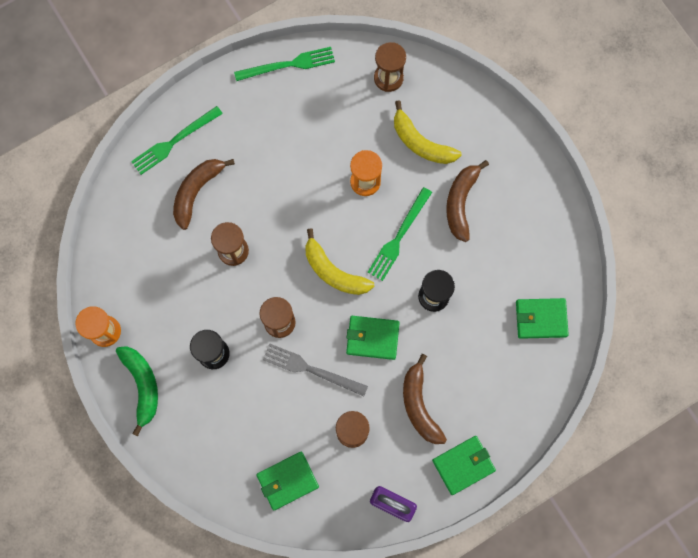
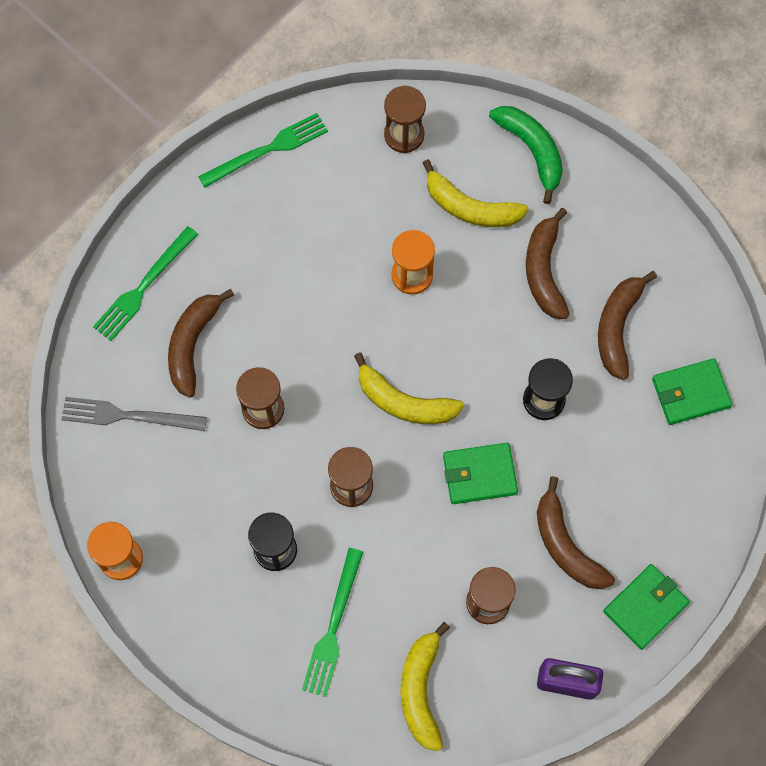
camera: 15 degrees left, 5 degrees down
(142, 386) = (191, 618): green banana -> green banana (532, 151)
(287, 481) = (421, 689): green wallet -> yellow banana
(312, 370) = (412, 536): grey fork -> grey fork (129, 416)
(399, 236) = (476, 334): green fork -> green fork (333, 626)
(502, 257) = (618, 327): none -> brown banana

